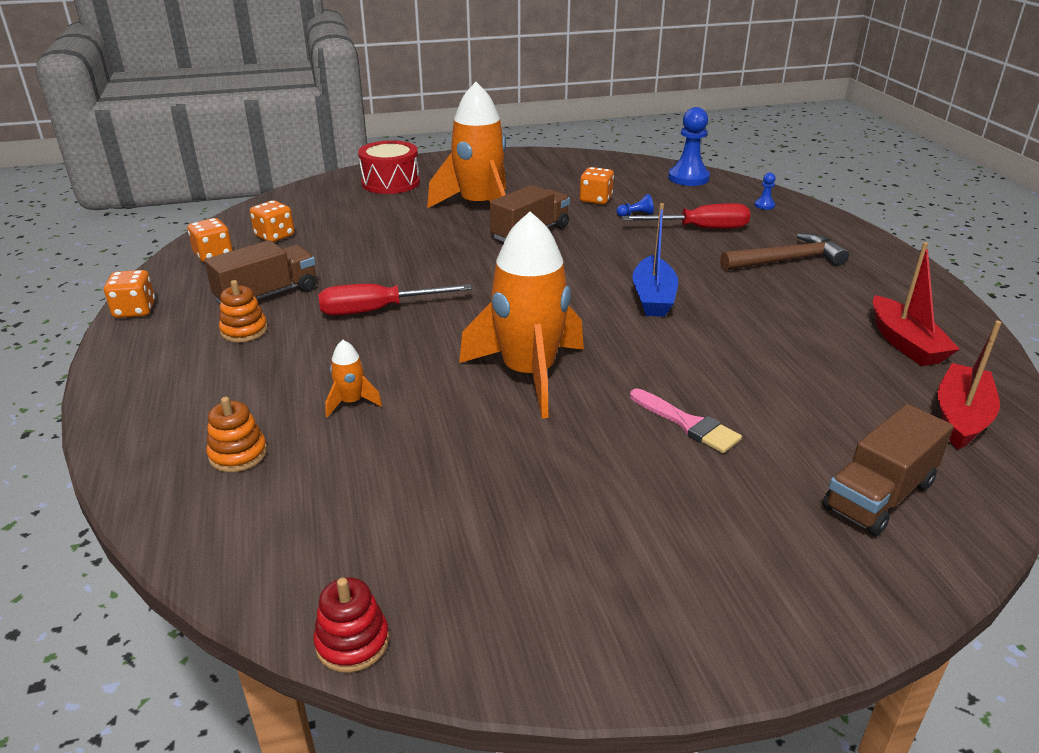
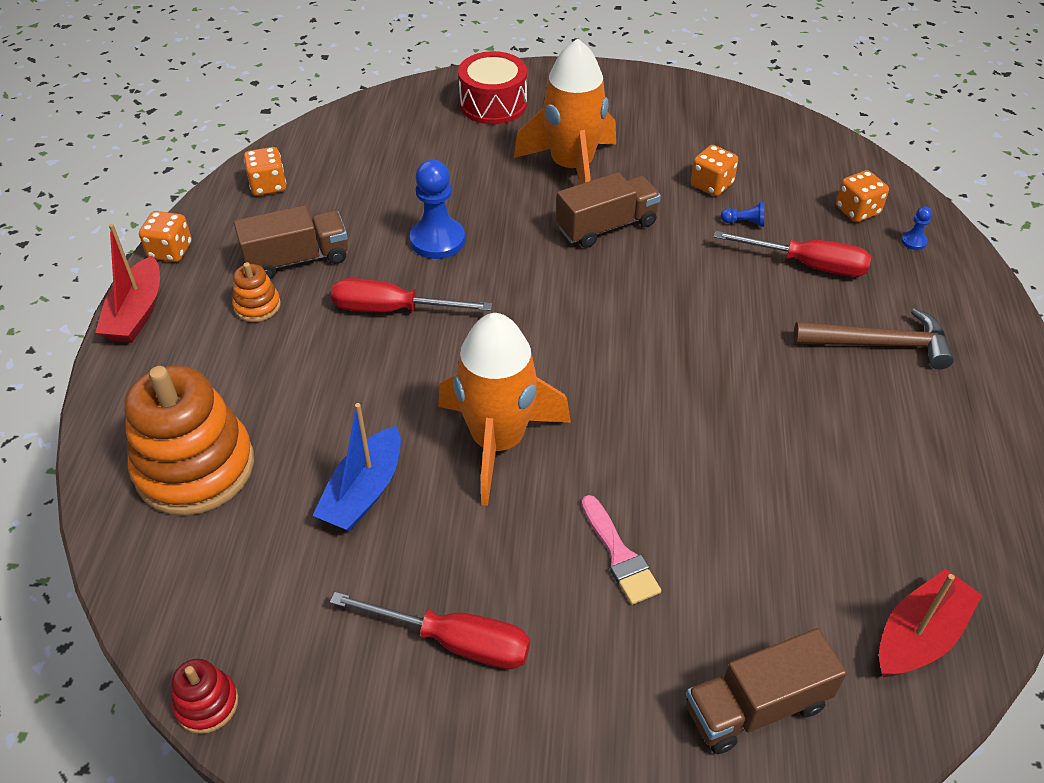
camera: 20 degrees right, 15 degrees up
(238, 454) = (195, 467): orange stacking toy -> orange stacking toy, size x2.23
(275, 236) = (337, 169): orange dice -> orange dice (857, 210)
(351, 402) = (316, 431): orange rocket -> none
(582, 520) = (454, 641): none -> red screwdriver
(653, 298) = (687, 365): blue boat -> blue boat (364, 492)
(688, 178) = (847, 170): blue pawn -> blue pawn (437, 240)
(905, 343) = (933, 512): red boat -> red boat (136, 313)

